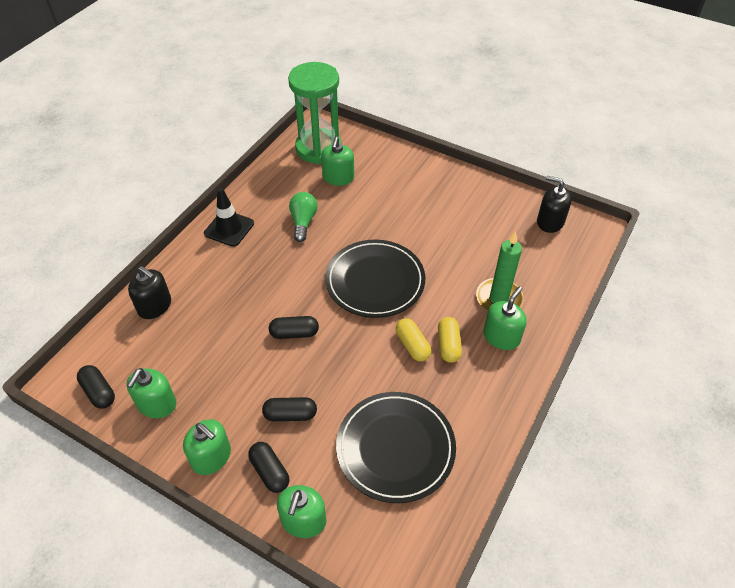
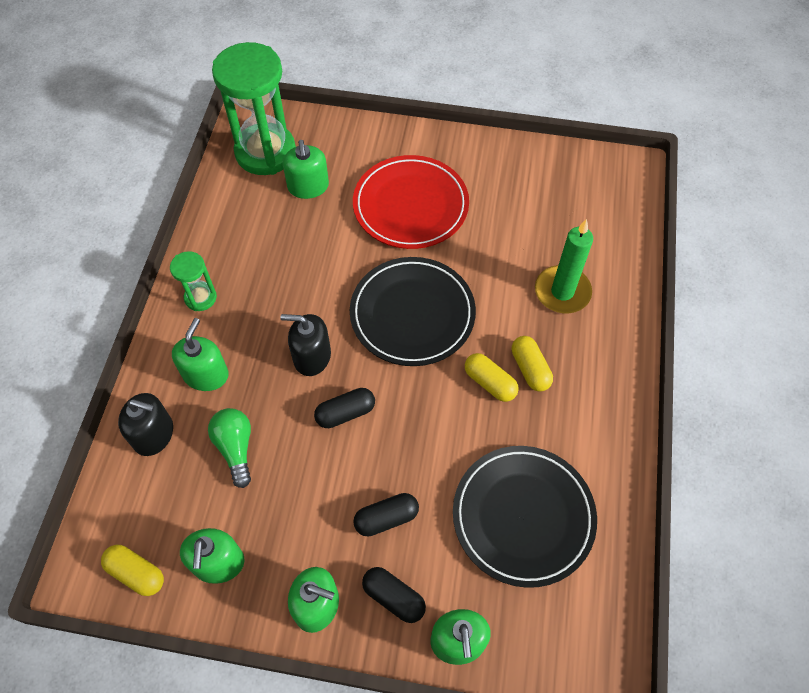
camera: 20 degrees left, 10 degrees up
(99, 392) = (136, 573): black capsule -> yellow capsule
(229, 228) = (200, 297): black traffic cone -> green hourglass
(303, 222) = (291, 261): green light bulb -> green light bulb (236, 448)
(407, 209) = (410, 205): none -> red plate
(501, 337) = (584, 339): green soap dispenser -> green soap dispenser (206, 374)
(550, 222) = (581, 175): black soap dispenser -> black soap dispenser (312, 356)

